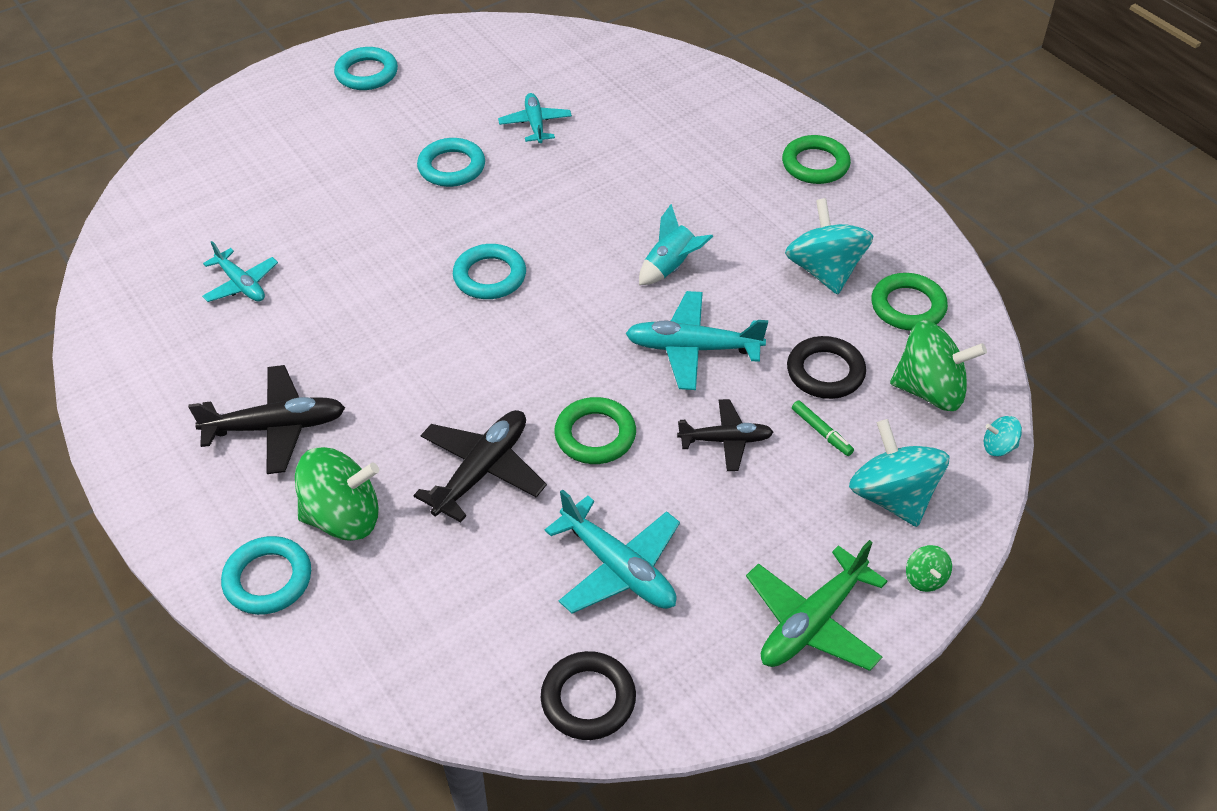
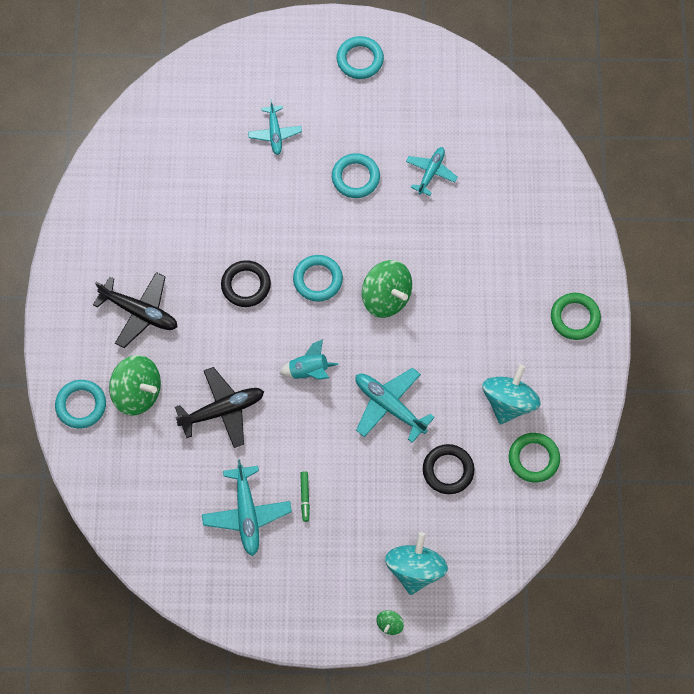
camera: 35 degrees right, 20 degrees up
(241, 284) = (181, 196): turquoise plane -> turquoise plane (275, 133)
(588, 699) = (181, 572): black ring -> black ring (246, 285)
(595, 435) = (294, 427): green ring -> none
(671, 267) = (423, 340): turquoise rocket -> turquoise rocket (309, 371)
(726, 440) = (359, 477): black plane -> none
(812, 622) = (315, 608): green plane -> none
(821, 432) = (412, 506): green marker -> green marker (305, 497)
(930, 390) = (494, 521): green spinning top -> green spinning top (386, 297)
(998, 447) = (497, 580): turquoise spinning top -> none

